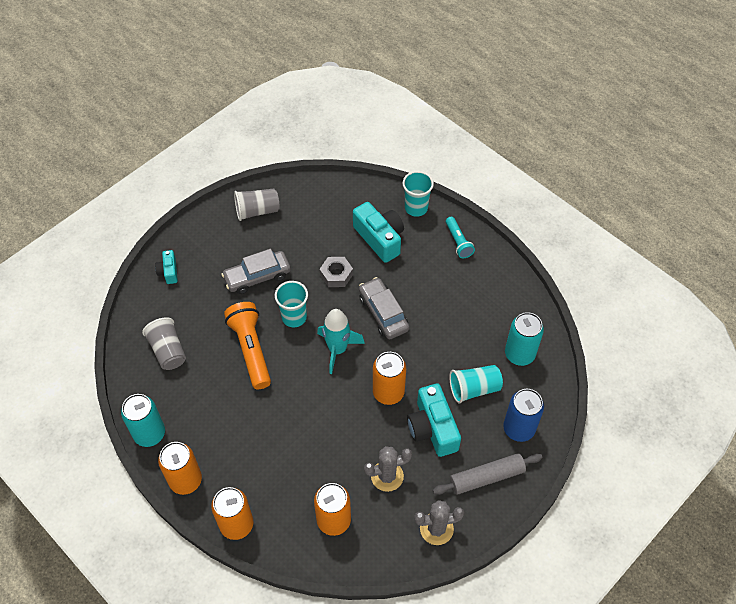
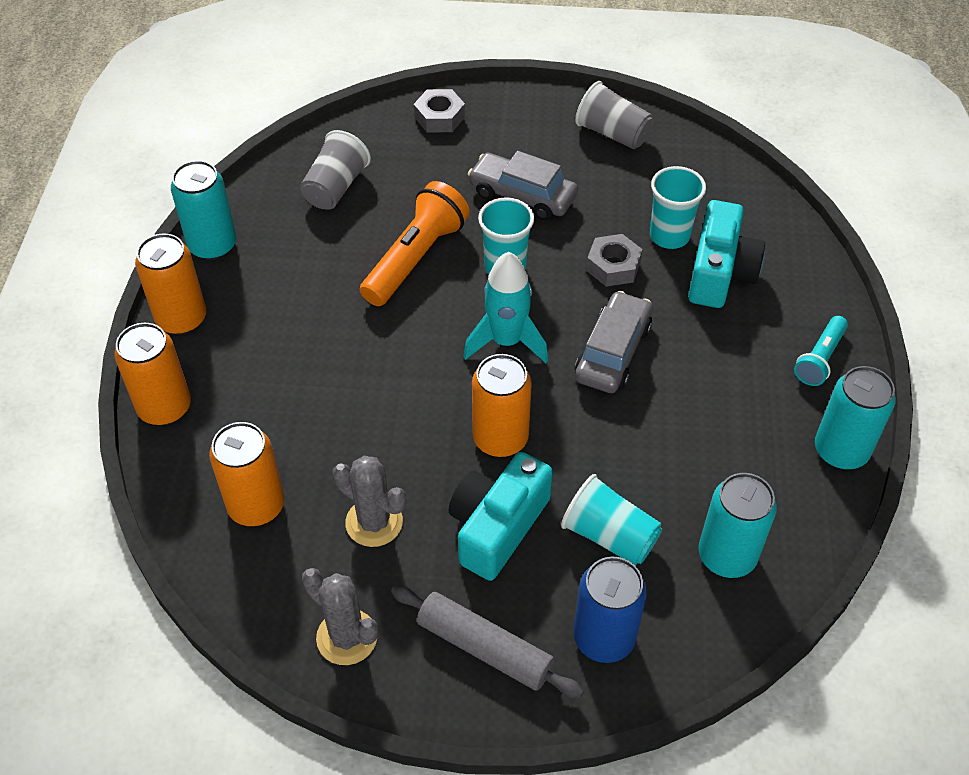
camera: 50 degrees right, 5 degrees down
(168, 271) = (439, 117): turquoise camera -> grey nut
(416, 208) = (813, 278): turquoise cup -> turquoise cup (669, 236)
(507, 273) = (841, 450): none -> turquoise can

